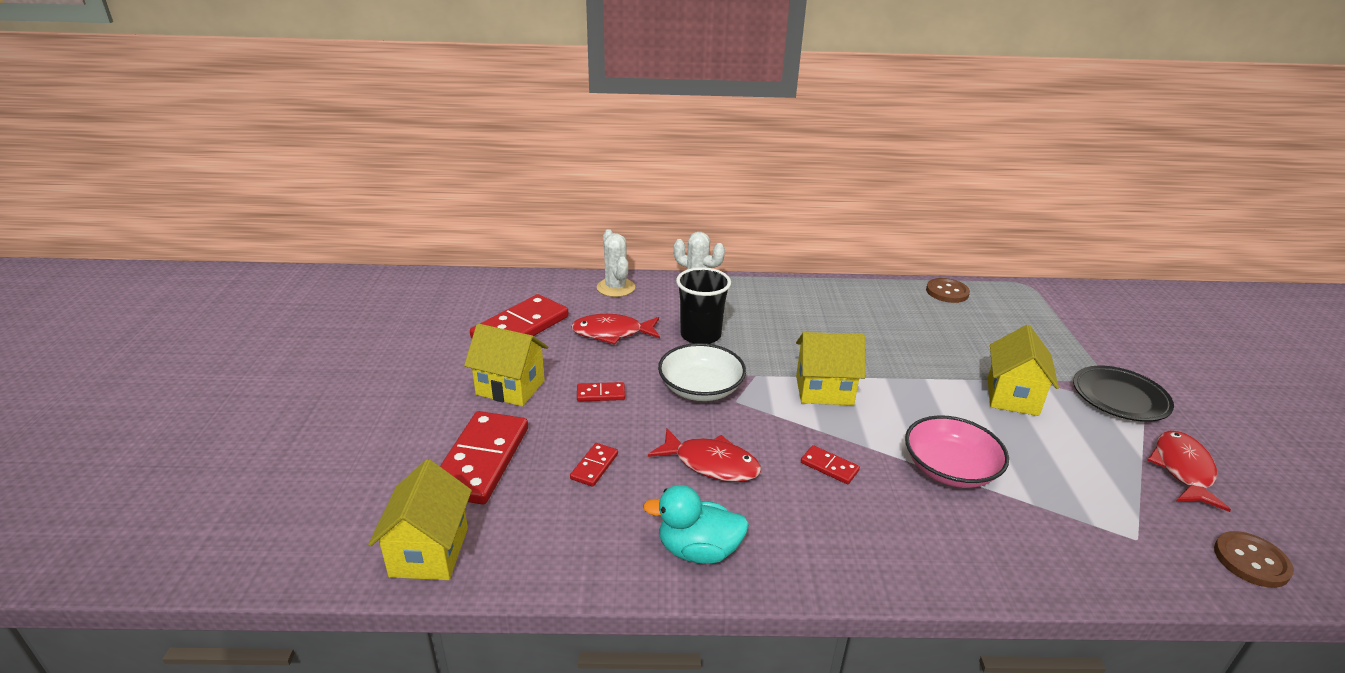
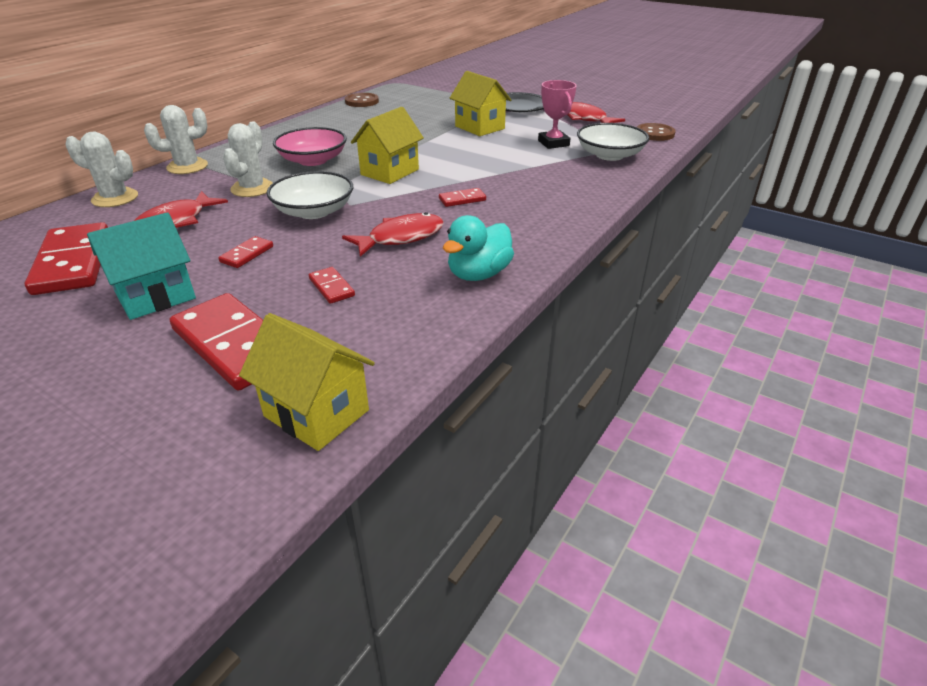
camera: 55 degrees left, 5 degrees up
(510, 388) = (156, 297): yellow house -> turquoise house
(700, 335) = (252, 188): black cup -> white cactus
(950, 469) = (512, 167): pink bowl -> pink bowl (313, 160)
(1062, 473) = (553, 143): none -> pink trophy
(1106, 540) = (609, 155): none -> white bowl

